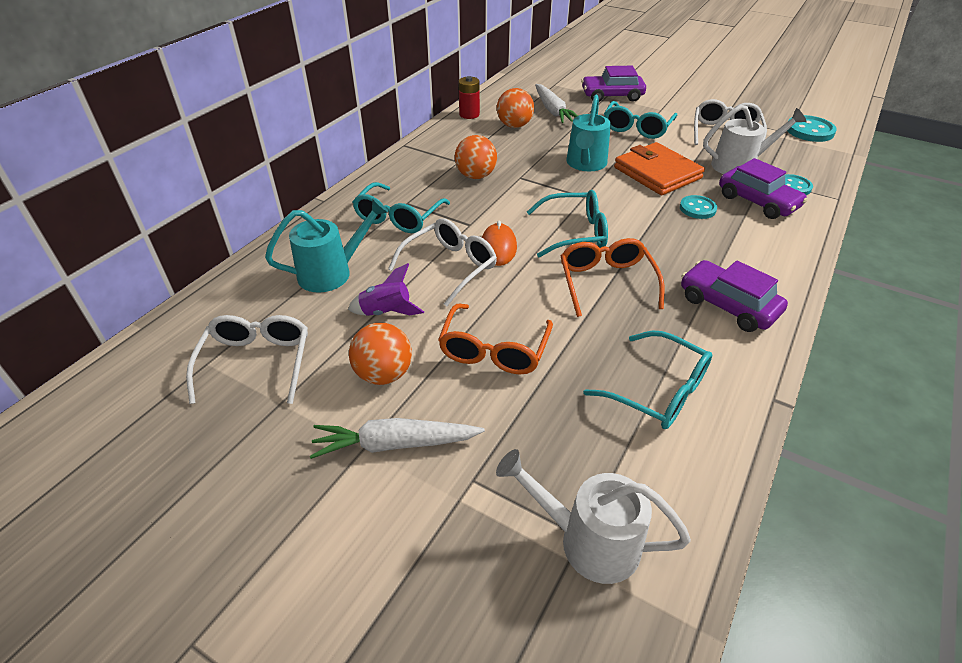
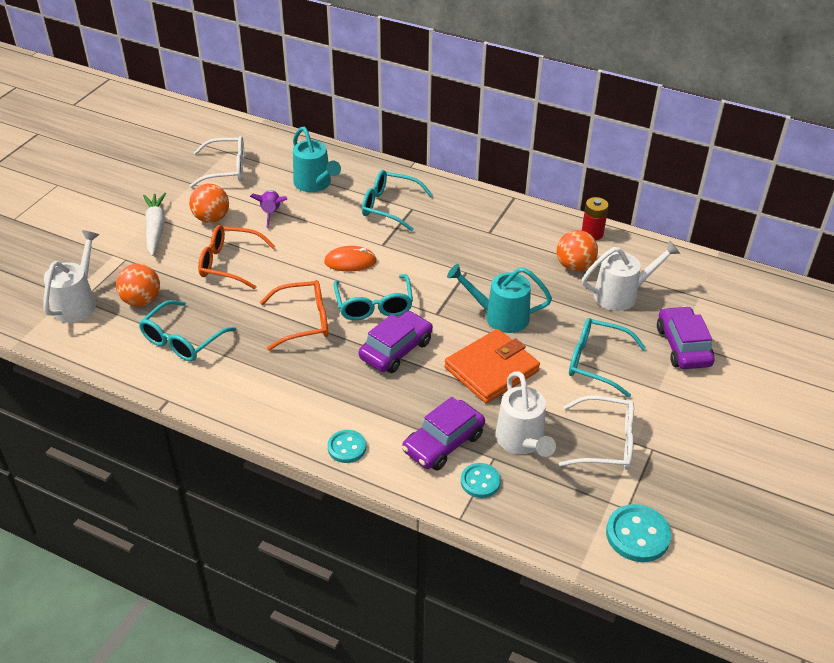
camera: 85 degrees right, 0 degrees up
(450, 267) = (323, 238): white glasses -> none
(476, 176) = (463, 244): orange ball -> orange ball (141, 300)
(553, 110) = (622, 295): white carrot -> white watering can
(697, 208) = (423, 392): turquoise button -> turquoise button (347, 447)
(727, 305) = (273, 391): purple car -> purple car (396, 349)

